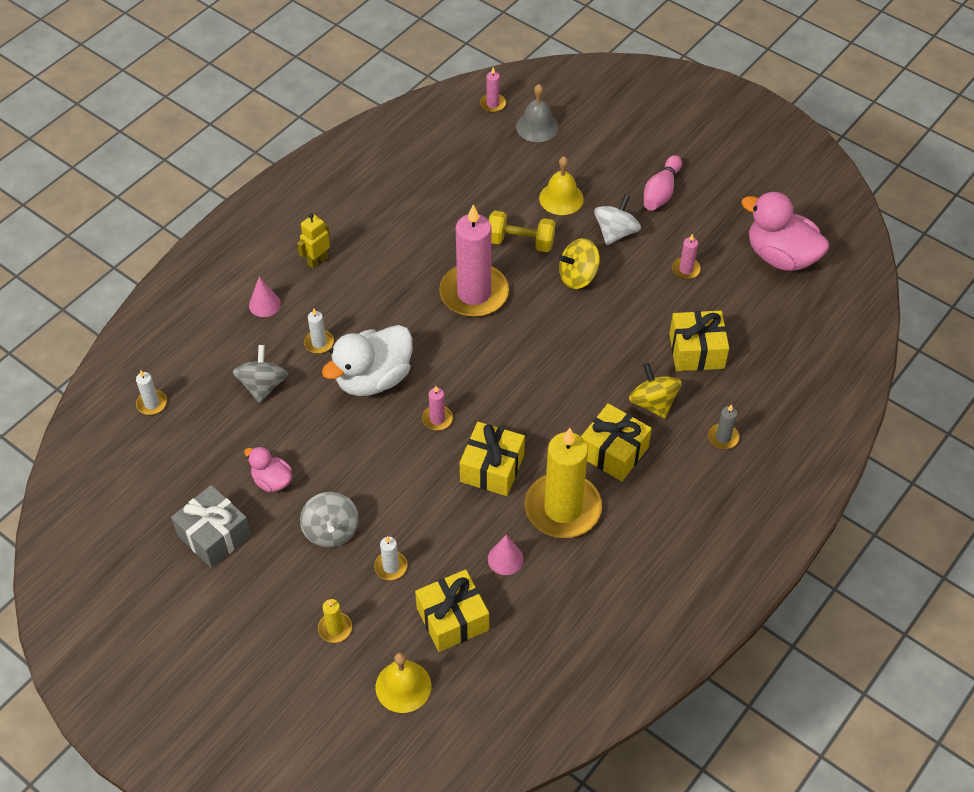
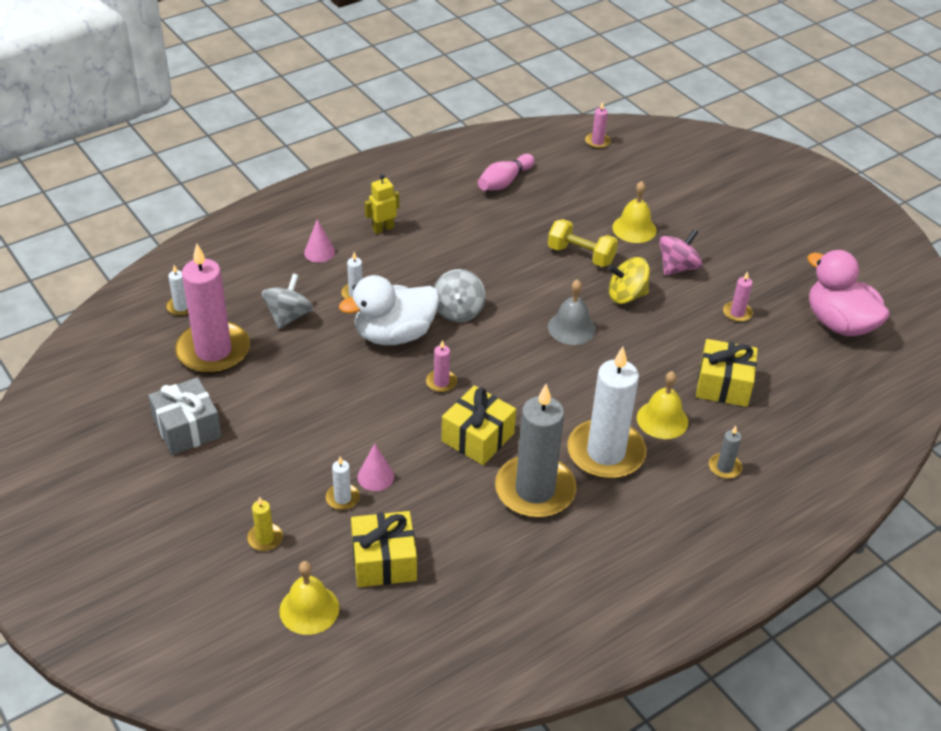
camera: 15 degrees right, 10 degrees down
(272, 481) = (262, 396): pink duck -> none
(331, 531) = (298, 452): grey spinning top -> grey spinning top (458, 311)
(474, 293) = (519, 287): pink candle -> pink candle (213, 351)
(505, 559) = (459, 520): pink cone -> pink cone (375, 476)
(537, 126) = (633, 167): grey bell -> grey bell (571, 328)
(563, 508) = (535, 490): yellow candle -> grey candle
(613, 452) = (606, 453): yellow gift -> white candle
(615, 232) = (677, 267): white spinning top -> pink spinning top
(653, 403) = (662, 419): yellow spinning top -> yellow bell
(661, 192) = (735, 244): pink bowling pin -> pink bowling pin (504, 182)

